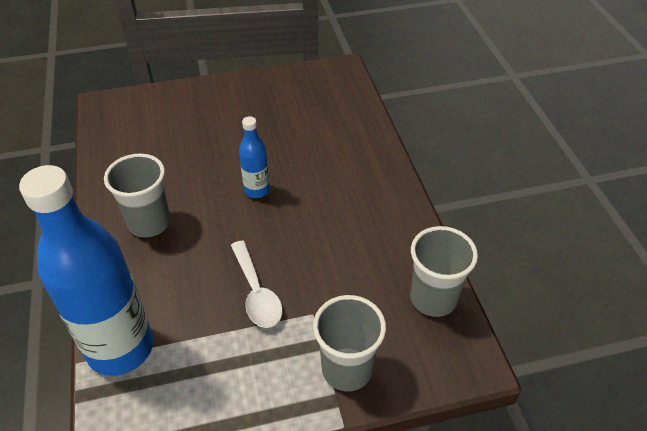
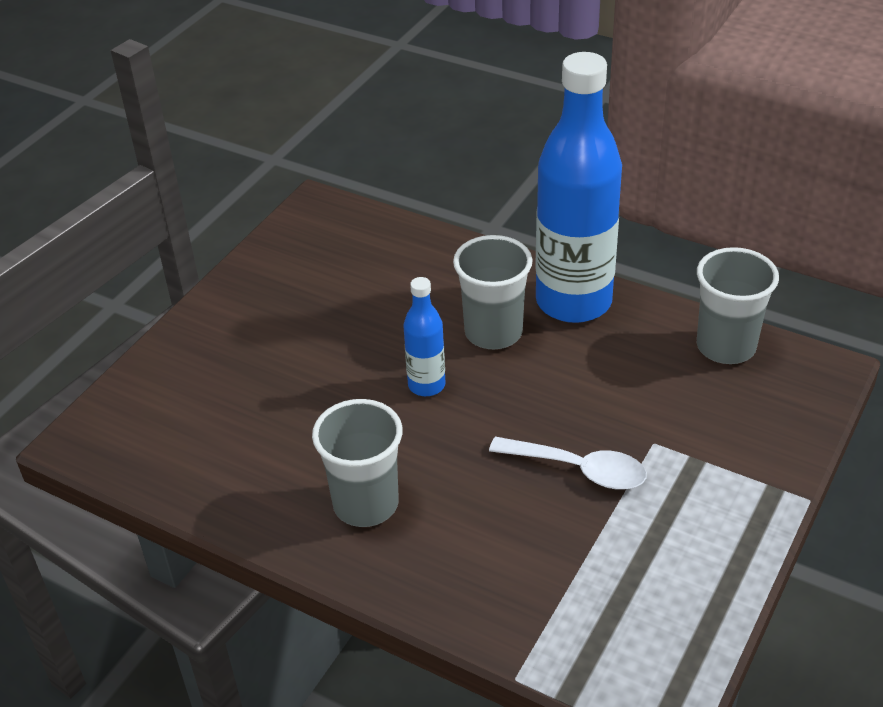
camera: 45 degrees left, 5 degrees down
(120, 348) = (535, 626): blue bottle -> blue bottle (573, 302)
(347, 369) = (747, 458): grey cup -> grey cup (493, 332)

